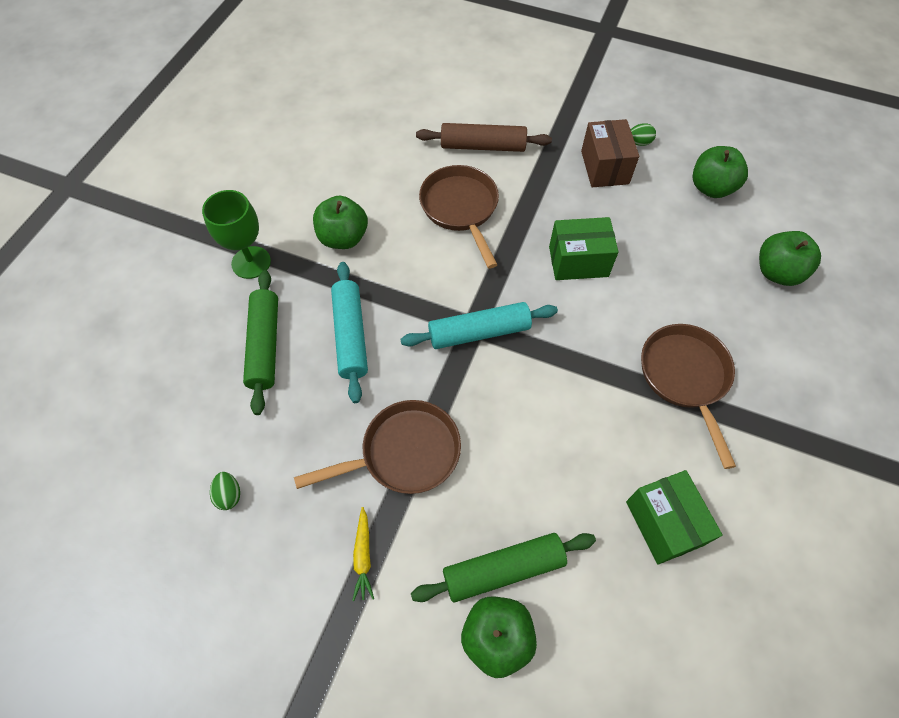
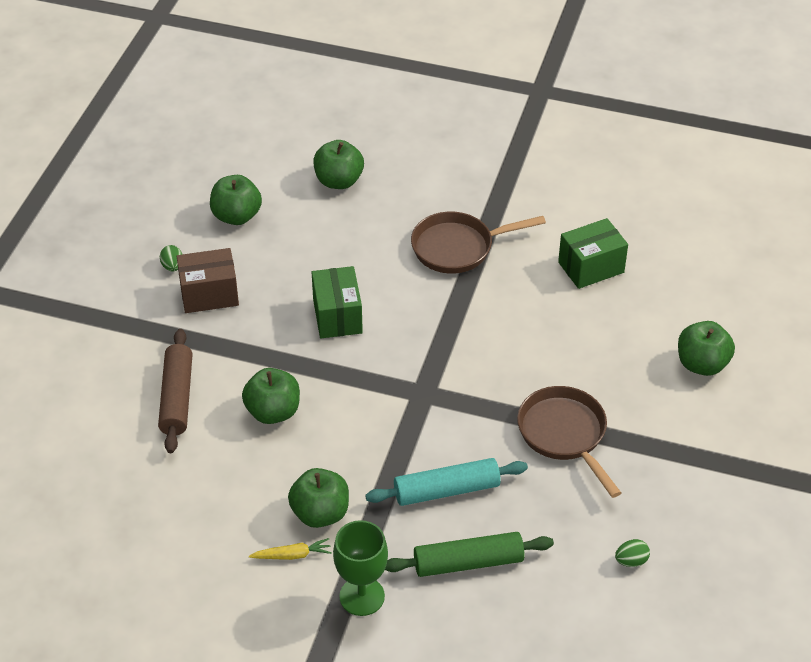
camera: 95 degrees left, 15 degrees down
(363, 556) = (661, 453): yellow carrot -> yellow carrot (292, 555)
(461, 209) = (273, 412): brown pan -> green apple
(479, 332) = (429, 388): turquoise rolling pin -> none
(503, 569) = (650, 362): green rolling pin -> none

